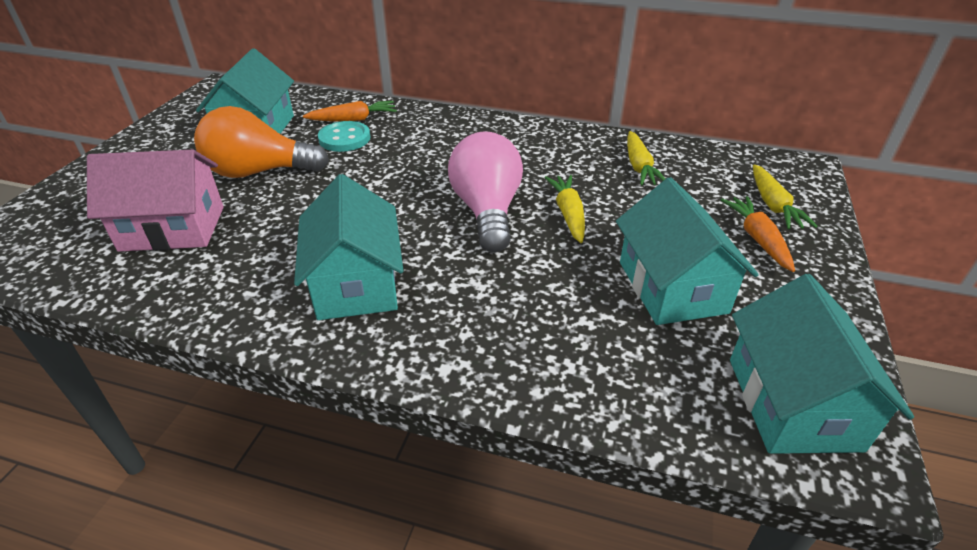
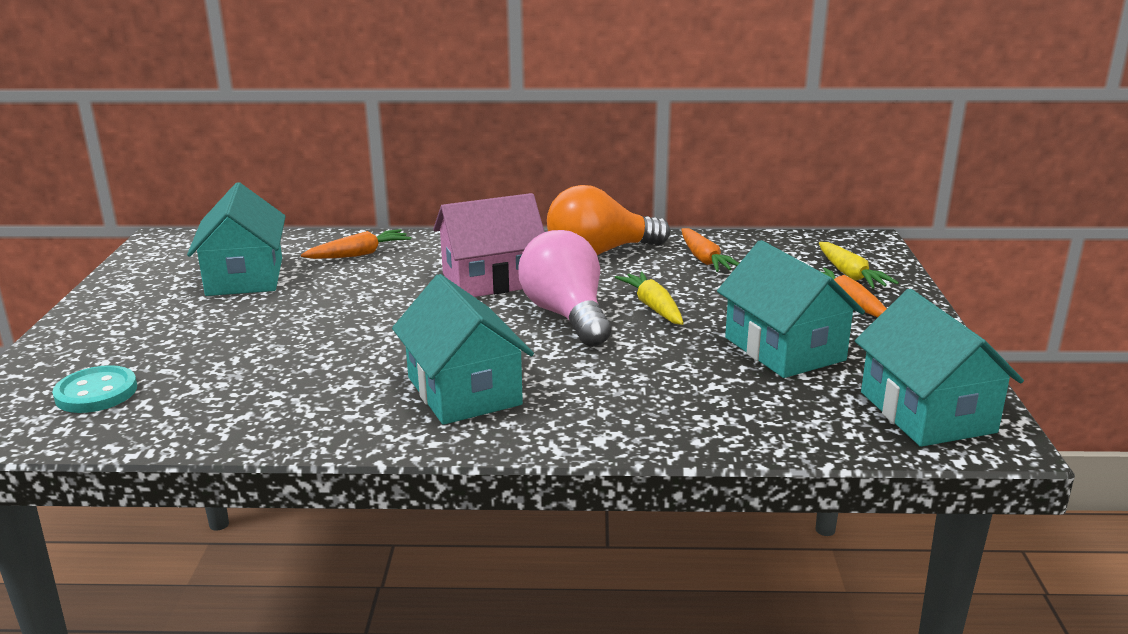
camera: 15 degrees left, 15 degrees down
(173, 228) = (214, 376): pink house -> pink house (491, 280)
(259, 172) = (280, 314): orange light bulb -> orange light bulb (599, 253)
(344, 138) = (361, 273): turquoise button -> turquoise button (96, 392)
(639, 166) = (704, 259): yellow carrot -> orange carrot

